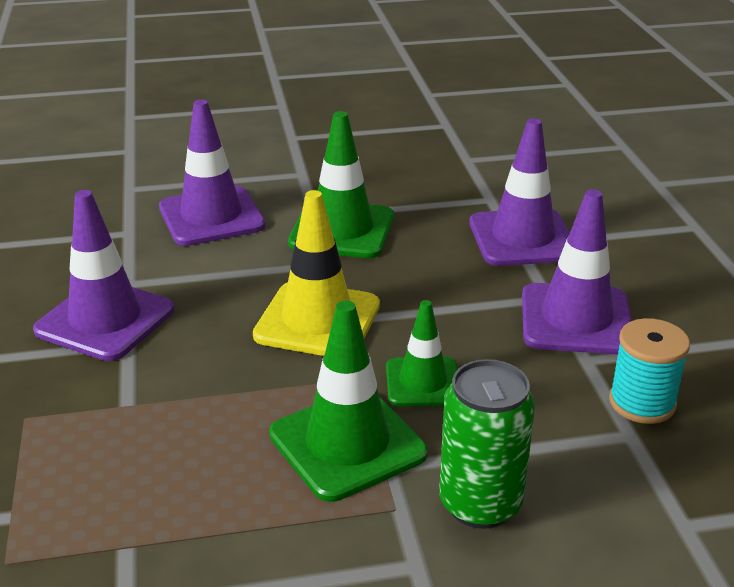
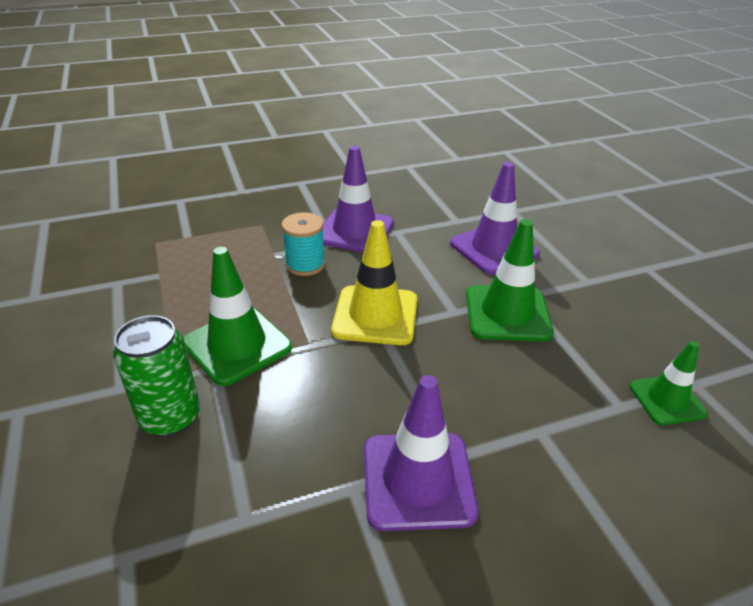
camera: 80 degrees right, 5 degrees up
(423, 382) = (307, 377): green traffic cone -> green traffic cone (666, 400)
(522, 238) = (553, 435): purple traffic cone -> none
(642, 403) = (291, 532): turquoise spool -> turquoise spool (305, 264)

